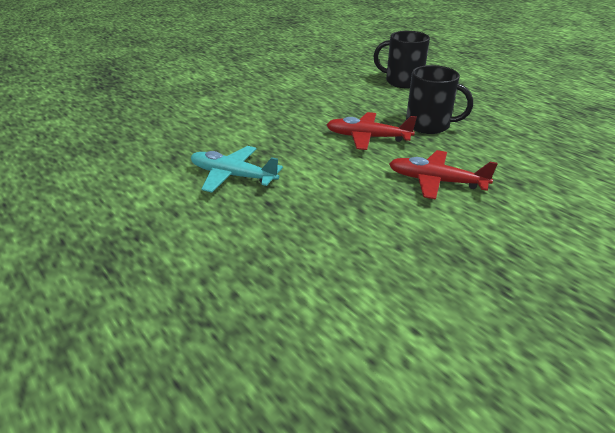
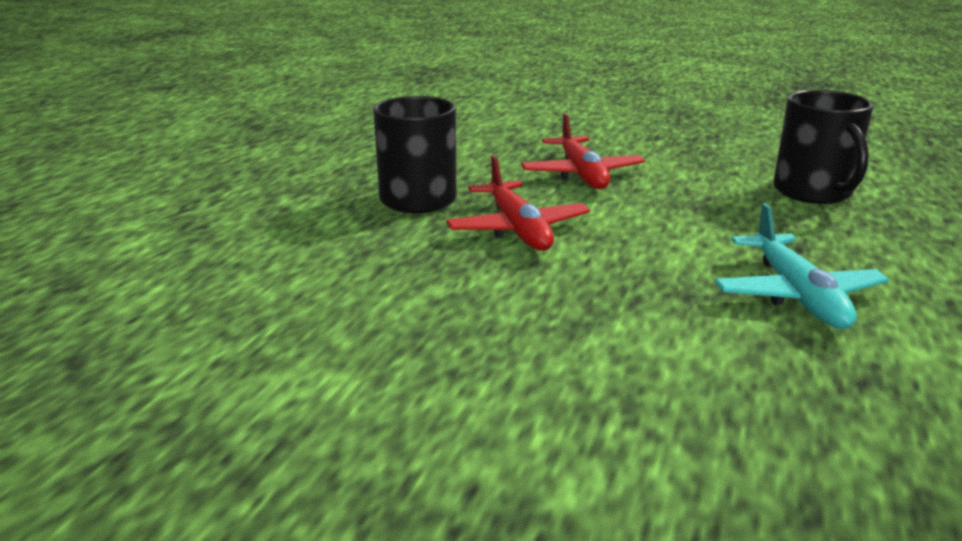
camera: 120 degrees left, 10 degrees down
(402, 81) = (217, 247): black mug -> black mug (813, 192)

